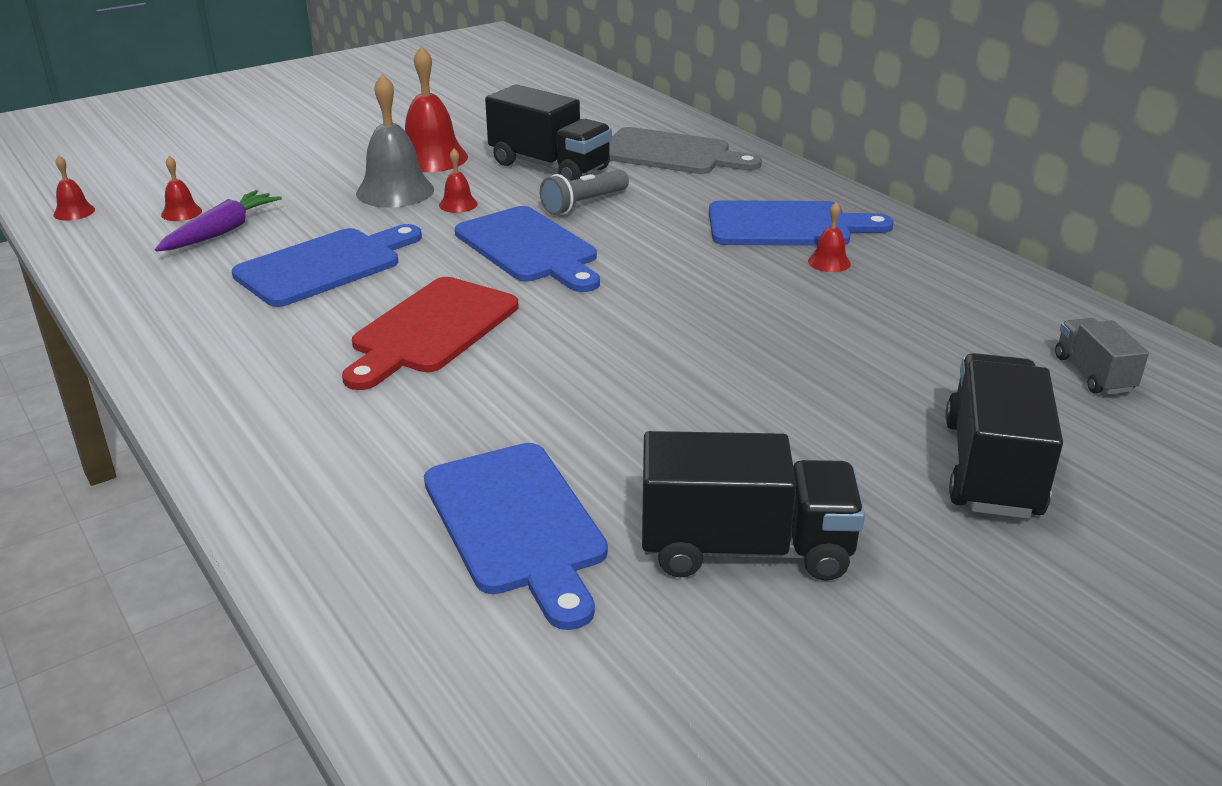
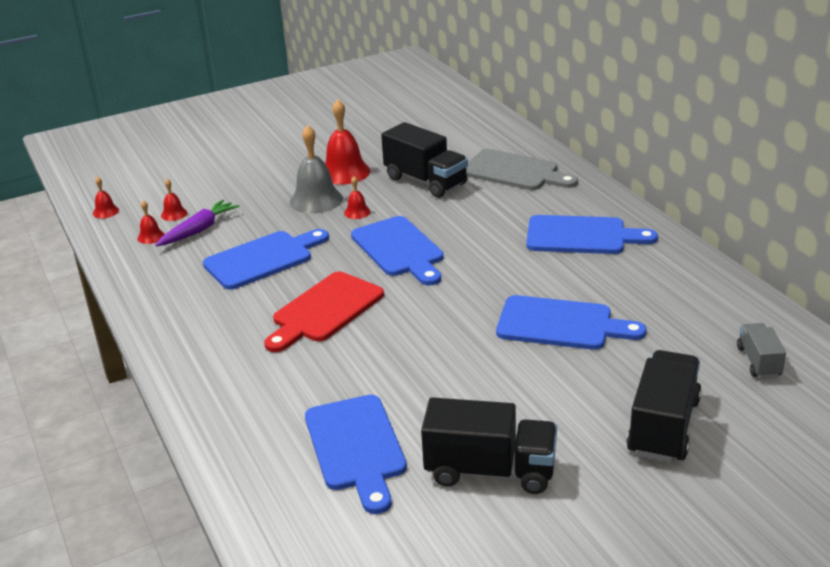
camera: 10 degrees right, 0 degrees up
(584, 204) = (443, 214): grey flashlight -> none
(792, 336) = (561, 324): none -> blue cutting board
(829, 262) = (603, 267): red bell -> red bell (151, 236)

